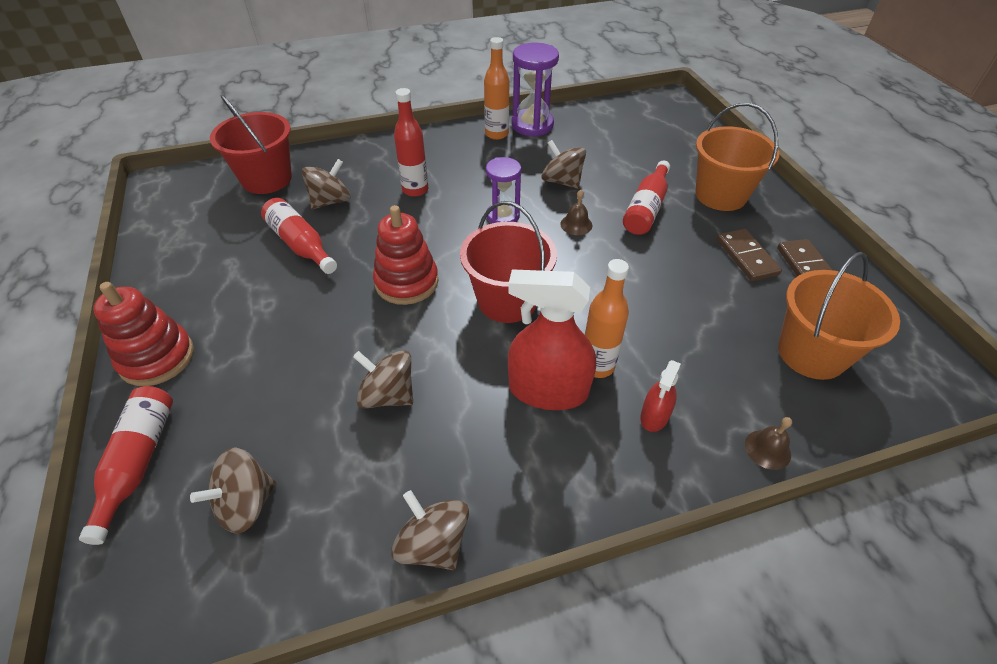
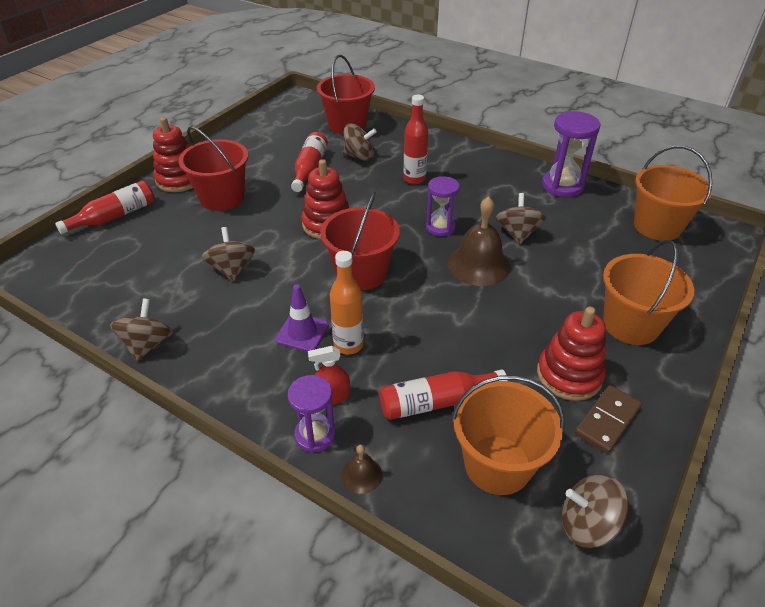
camera: 50 degrees right, 5 degrees down
(246, 504) = (119, 264): brown spinning top -> brown spinning top (587, 524)
(250, 338) = (222, 197): none -> red bucket
(496, 134) = (525, 177): orange bottle -> none
(548, 390) = (302, 332): red spray bottle -> purple traffic cone
(576, 224) = (478, 264): brown bell -> brown bell, size x2.09
(631, 117) = (657, 226): none -> orange bucket
(646, 208) = (549, 290): red bottle -> red bottle (436, 402)
(695, 457) = (315, 435): none -> purple hourglass
(747, 257) = (569, 375): brown domino -> red stacking toy

